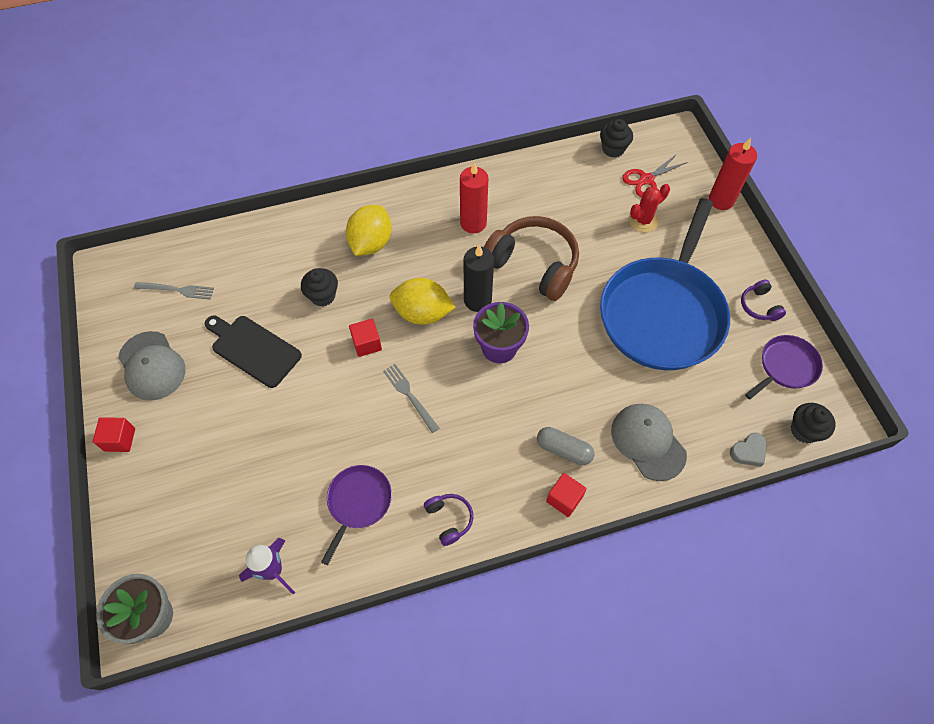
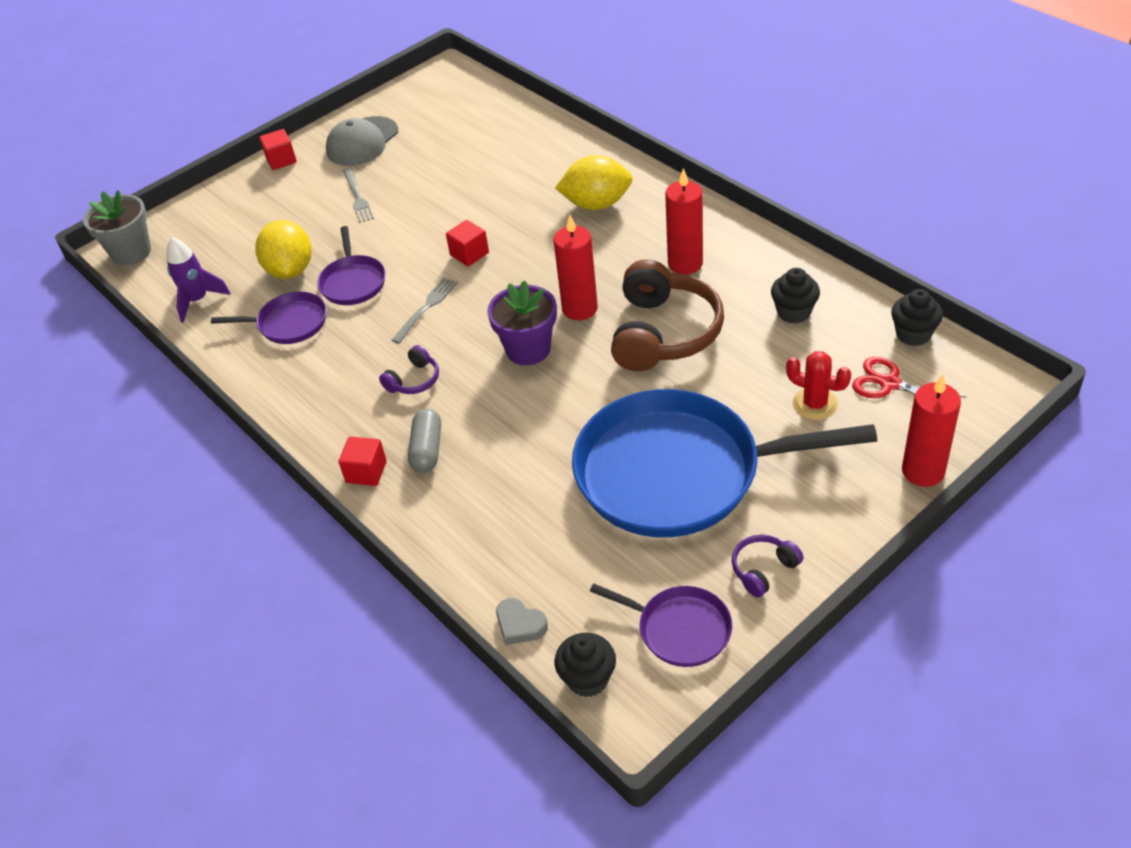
camera: 70 degrees right, 15 degrees down
(177, 290) = (450, 117): grey fork -> grey fork (357, 197)
(253, 349) = (416, 188): black cutting board -> none
(322, 296) = (506, 202): black cupcake -> black cupcake (793, 312)
(340, 437) = (353, 282): none -> purple pan
(422, 313) = (533, 276): yellow lemon -> yellow lemon (290, 270)
(449, 519) = (300, 392): purple headphones -> purple headphones (414, 380)
(477, 300) = (580, 309): black candle -> red candle
(648, 442) = (478, 520): grey cap -> none

